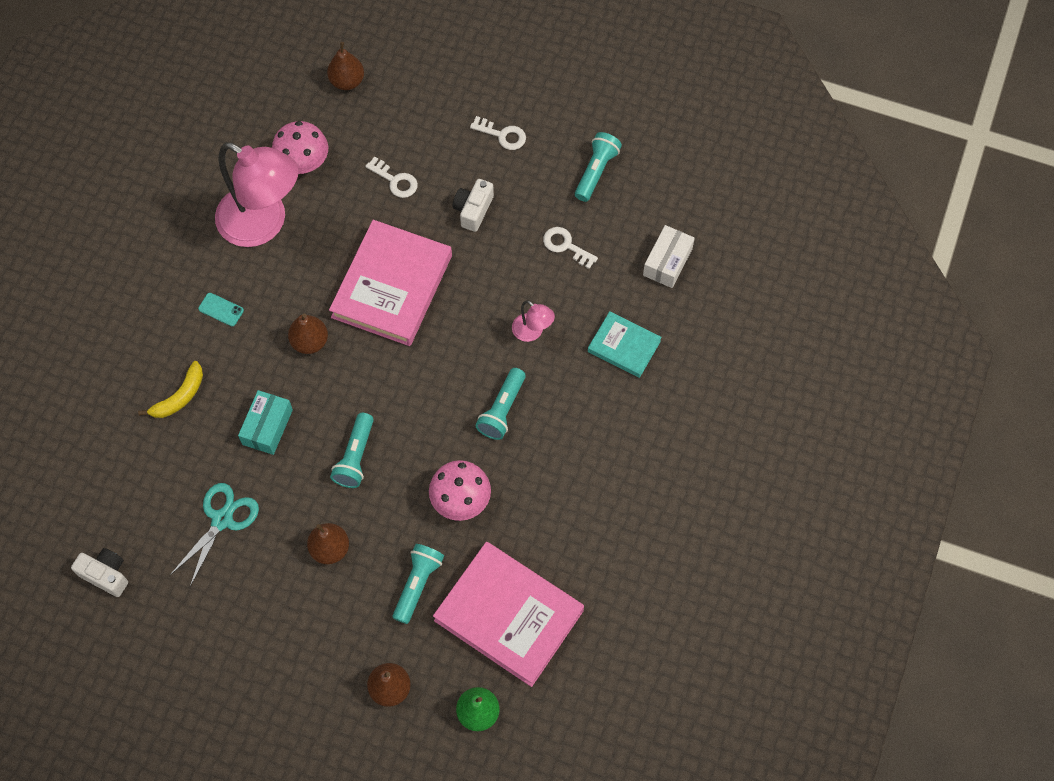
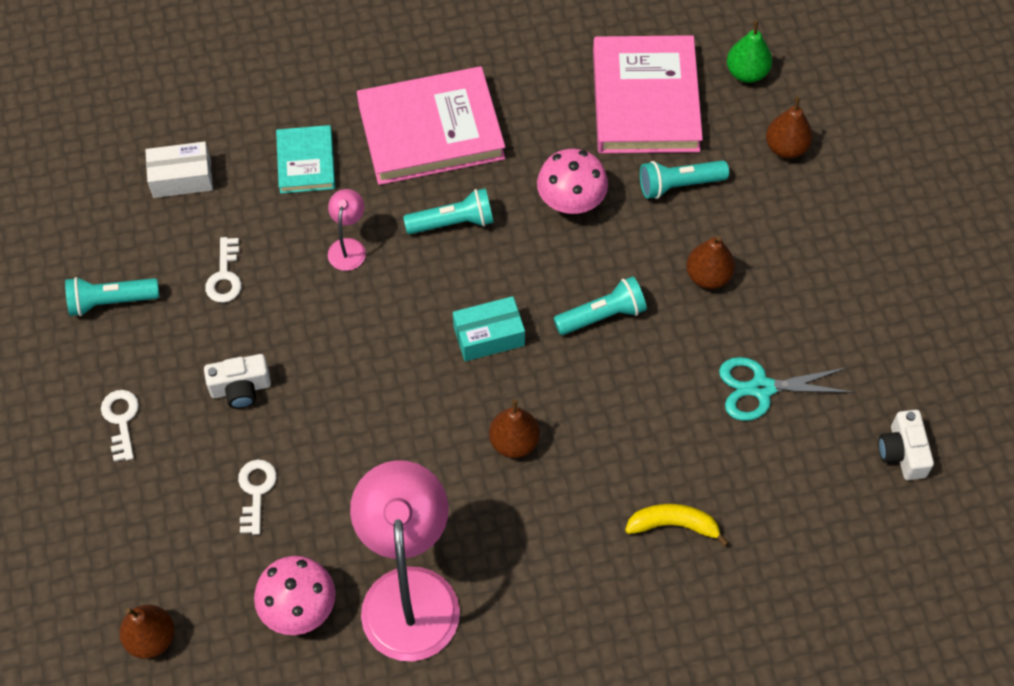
camera: 125 degrees left, 5 degrees down
(221, 309) = (545, 559): turquoise phone -> none
(267, 427) = (637, 416): turquoise box -> turquoise box (489, 336)
(392, 286) = (391, 407): pink book -> pink book (431, 131)

